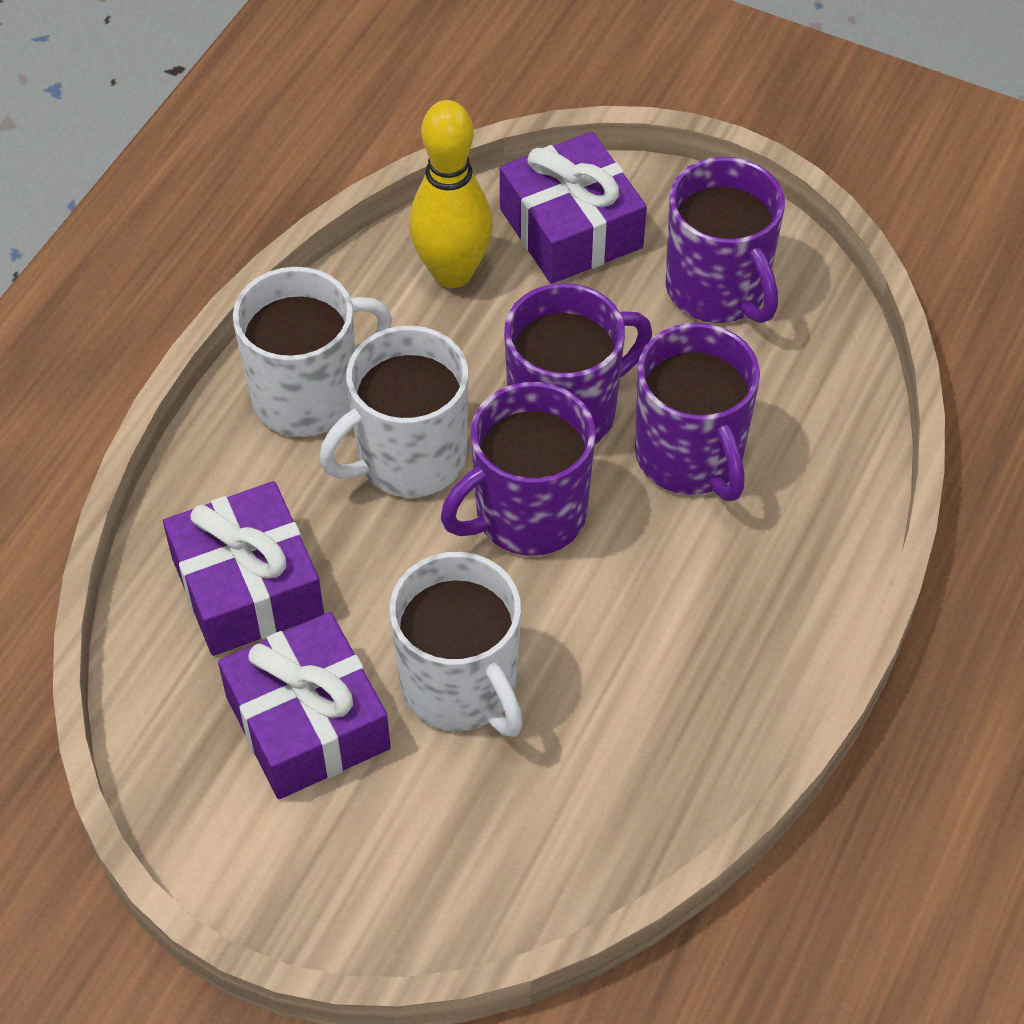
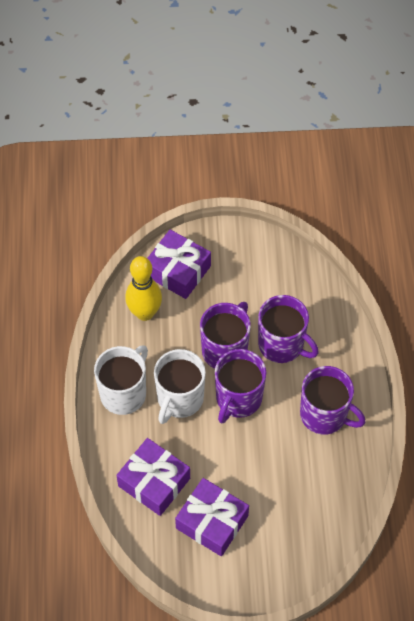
camera: 30 degrees left, 5 degrees up
(461, 686) = (257, 478): white mug -> none
(718, 289) = (250, 270): purple mug -> purple mug (325, 415)

